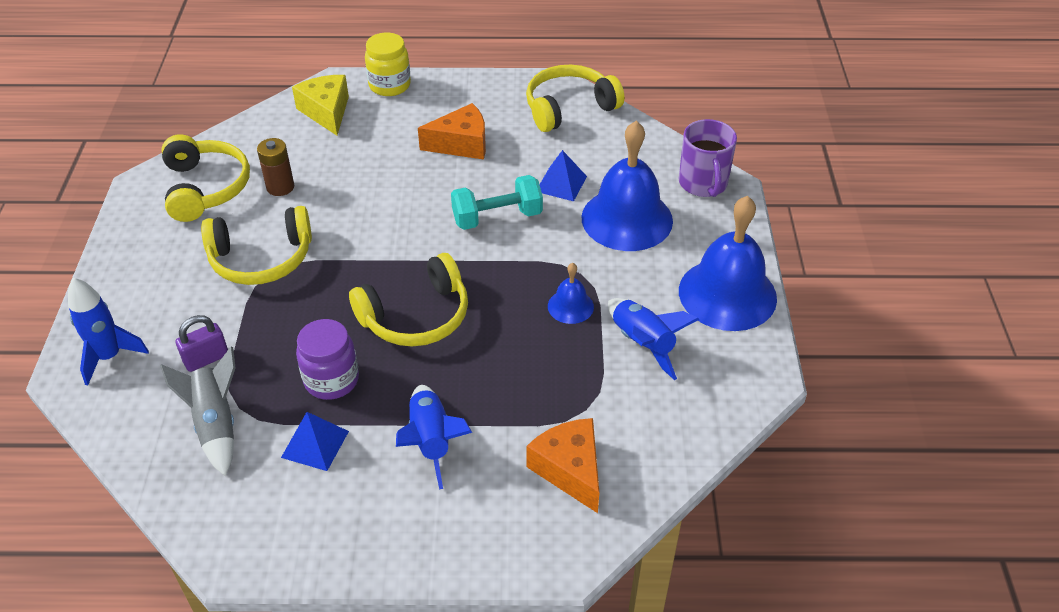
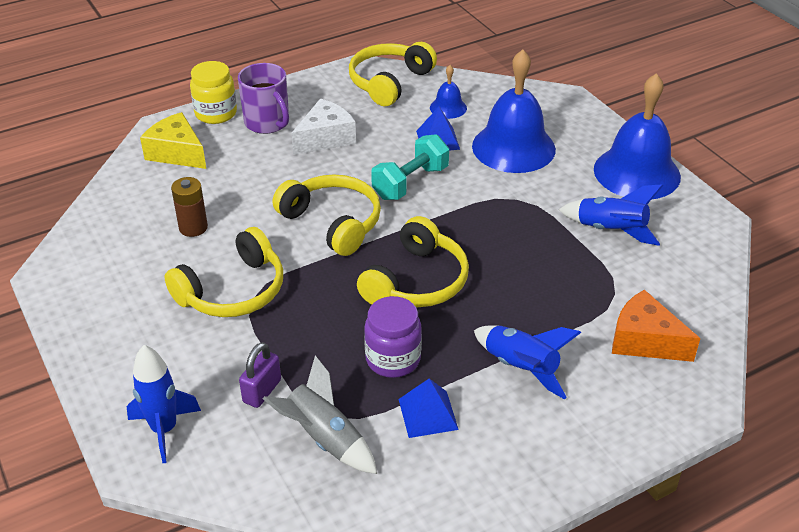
camera: 30 degrees left, 5 degrees down
(205, 188) = (119, 254): yellow headphones -> yellow headphones (333, 222)
(461, 144) = (325, 138): orange cheese -> white cheese
(570, 306) = (532, 225): blue bell -> blue bell (448, 108)
(703, 183) = (545, 102): purple mug -> purple mug (267, 123)

